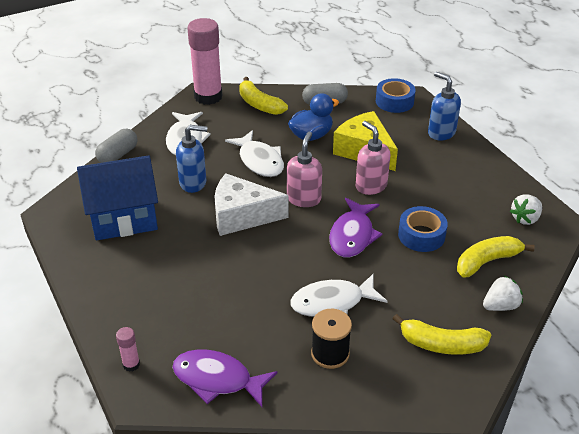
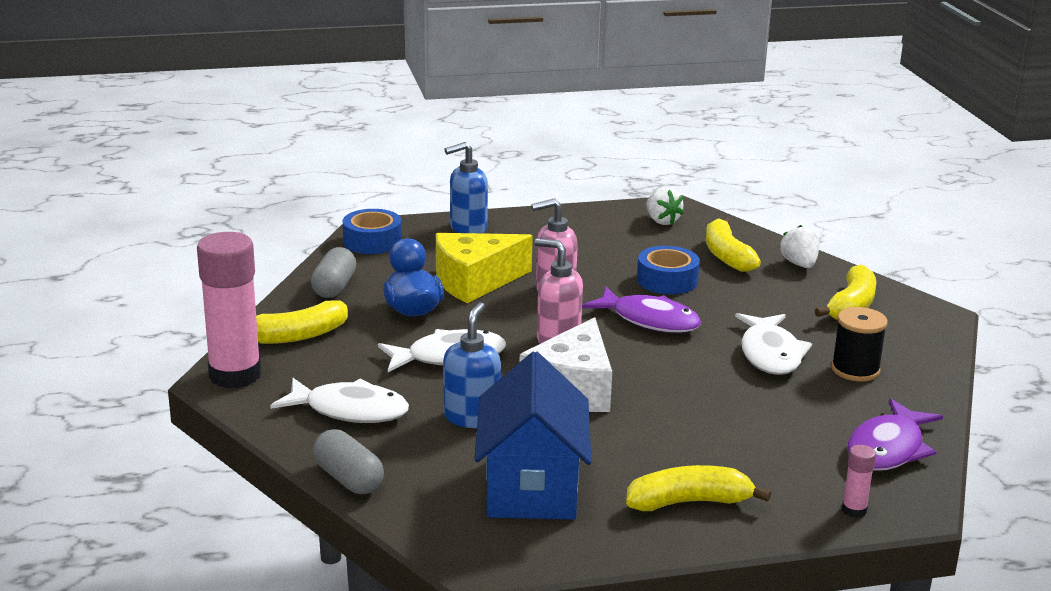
camera: 75 degrees left, 15 degrees down
(124, 284) = (689, 502): none -> yellow banana

